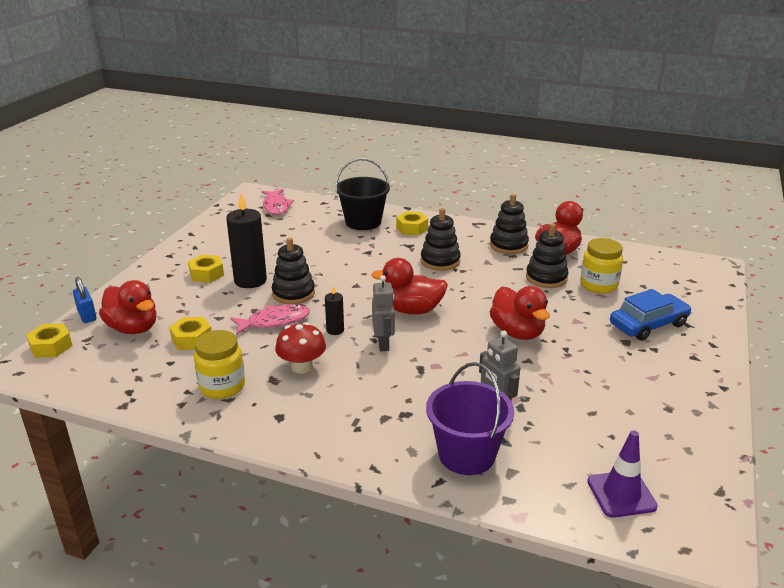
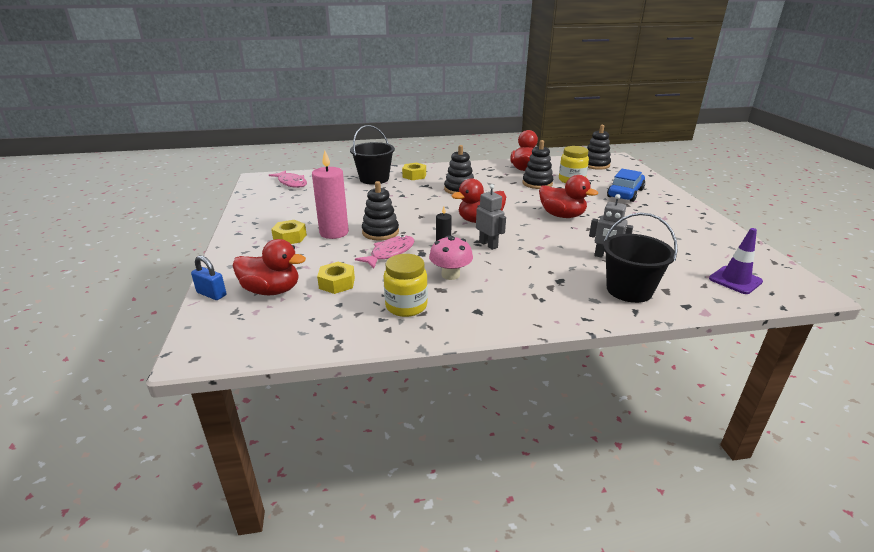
camera: 30 degrees left, 0 degrees up
(51, 346) = (204, 327): yellow nut -> none
(250, 280) = (334, 232): black candle -> pink candle
(302, 367) = (450, 275): red mushroom -> pink mushroom
(466, 455) = (629, 290): purple bucket -> black bucket
(508, 245) = (490, 172): black stacking toy -> black stacking toy (595, 165)

